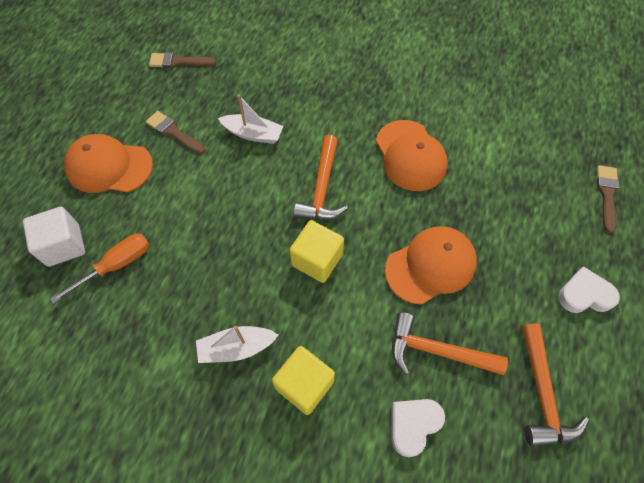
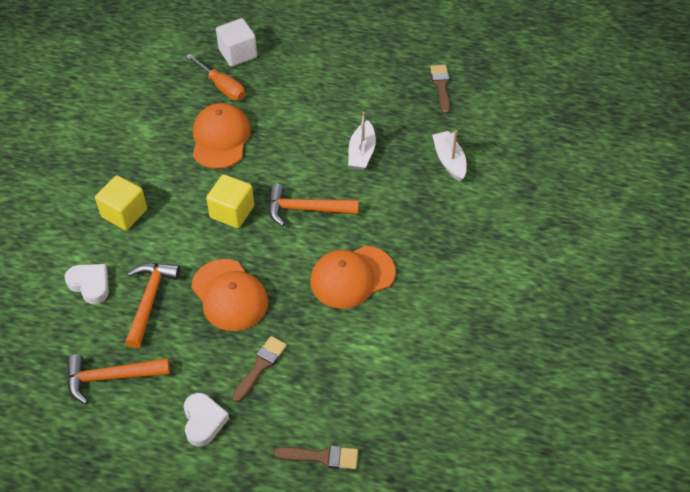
camera: 85 degrees right, 10 degrees down
(109, 166) = (314, 63): orange cap -> orange cap (220, 138)
(174, 132) = (356, 97): brown brush -> brown brush (260, 366)
(236, 347) = (154, 168): white boat -> white boat (449, 161)

